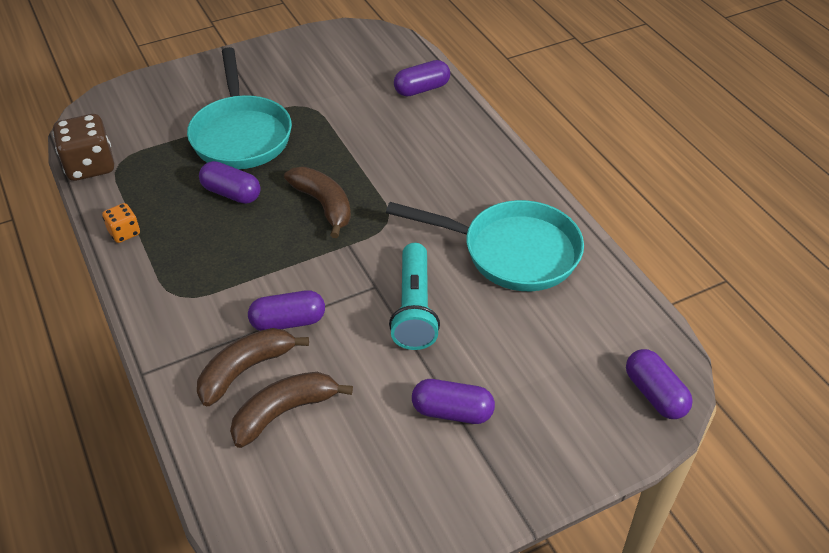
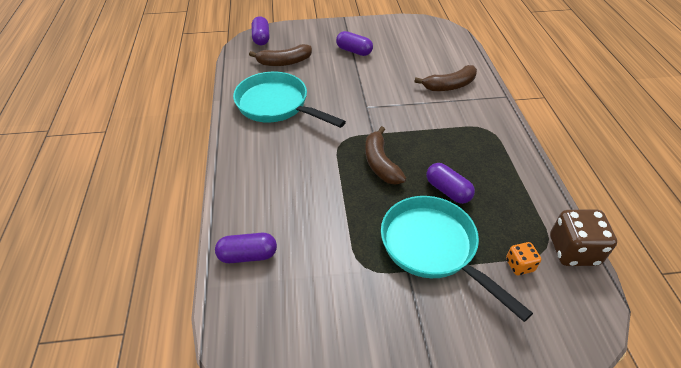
camera: 160 degrees left, 0 degrees up
(124, 233) = (530, 179): orange dice -> orange dice (519, 265)
(241, 135) = (433, 248): turquoise pan -> turquoise pan turned 45 degrees counterclockwise
(284, 412) = (432, 66): brown banana -> brown banana (284, 62)
(288, 321) = (422, 101): purple capsule -> none
(414, 308) = (350, 92): turquoise flashlight -> none

